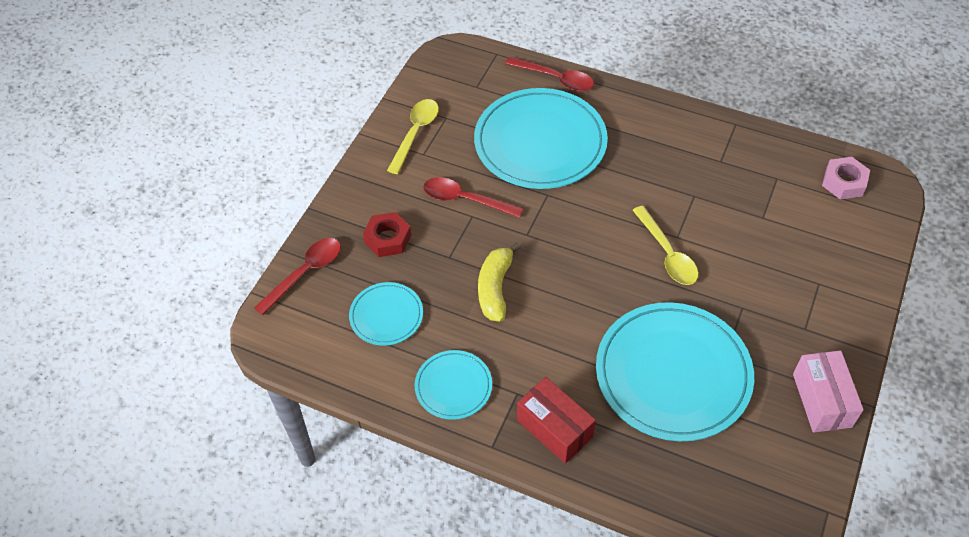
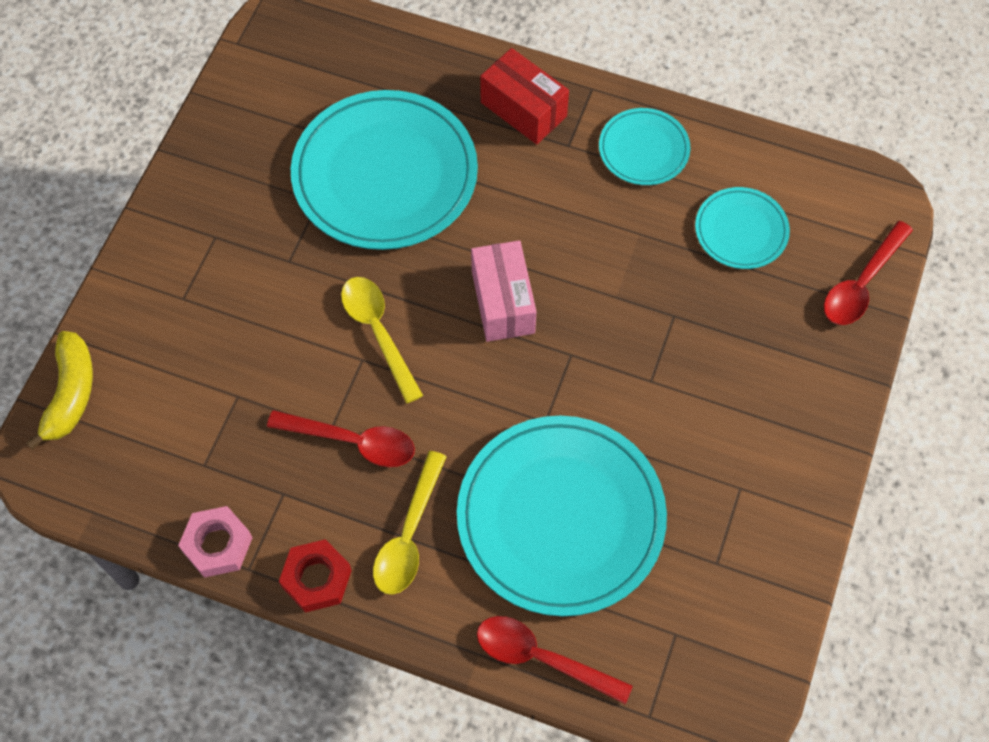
camera: 175 degrees right, 10 degrees up
(388, 239) = (763, 339): red nut -> red nut (316, 578)
(415, 133) = (760, 528): yellow spoon -> yellow spoon (409, 535)
(465, 200) = (664, 407): red spoon -> red spoon (352, 441)
(495, 288) = (607, 273): yellow banana -> yellow banana (70, 394)
(821, 400) = (216, 152): pink box -> pink box (503, 302)
(844, 182) = (106, 461): pink nut -> pink nut (217, 545)

